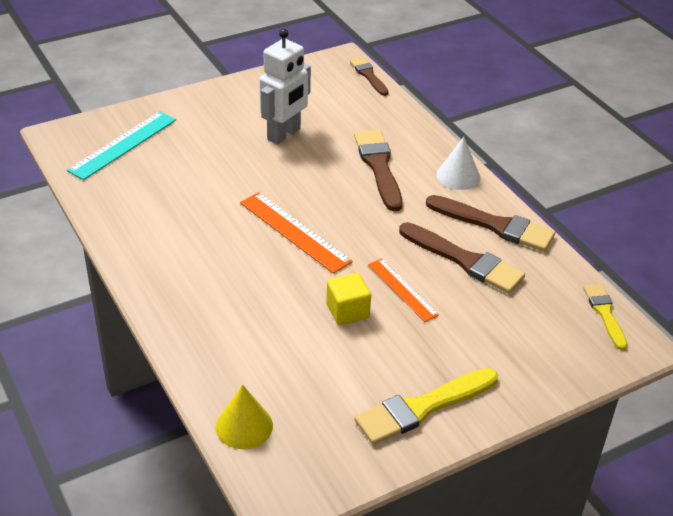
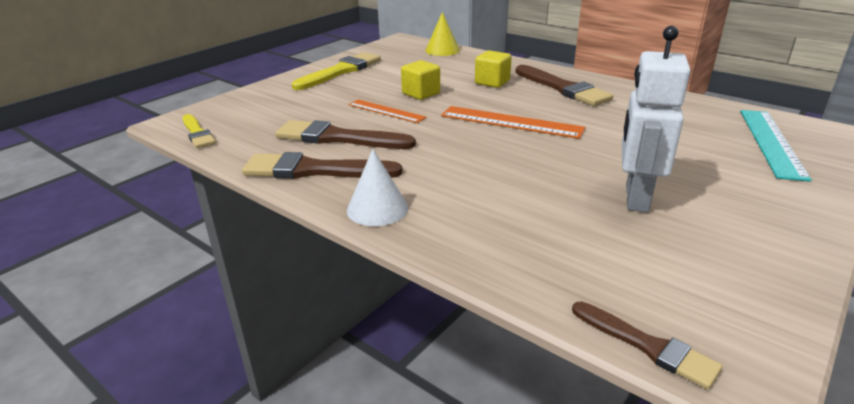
camera: 160 degrees right, 10 degrees down
(251, 307) = (492, 82): none -> yellow cube
(379, 167) = (483, 193): brown brush -> brown brush (562, 88)

